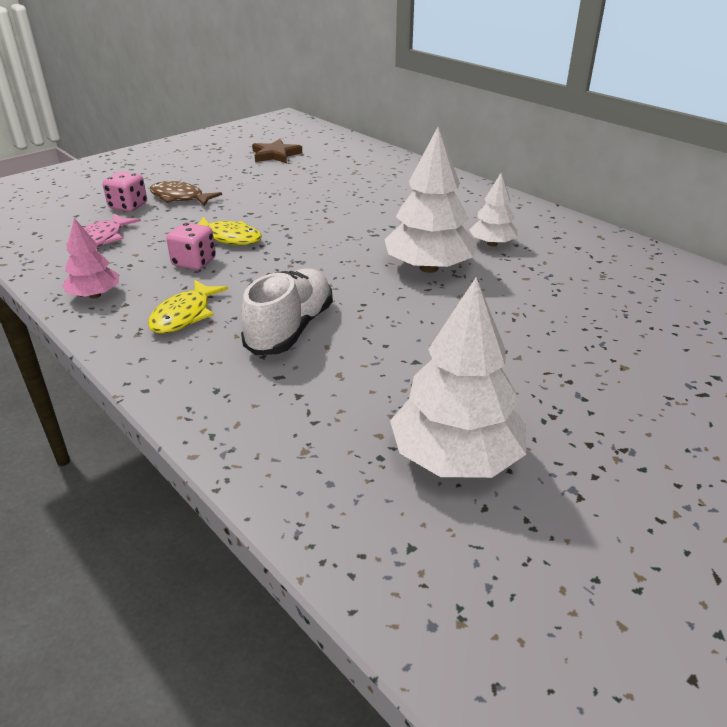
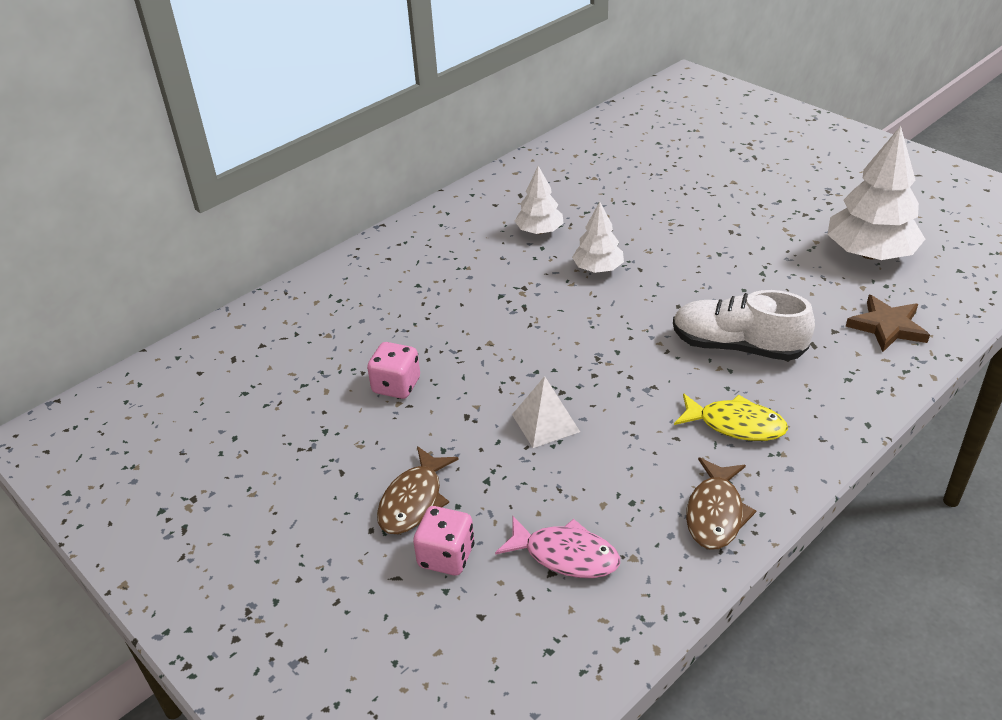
camera: 90 degrees left, 5 degrees up
(95, 295) = (715, 513): pink tree -> brown fish
(194, 262) = (616, 442): pink dice -> pink dice (396, 385)
(229, 238) = (545, 423): yellow fish -> white pyramid
(275, 155) = (242, 421): brown star -> brown star (887, 327)
(428, 268) = (598, 268): white tree -> white tree, size x0.56

